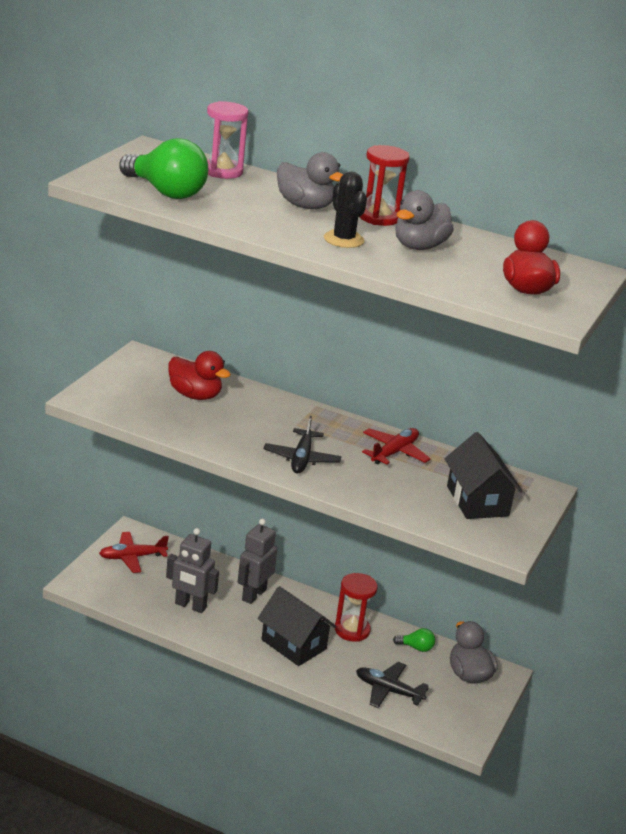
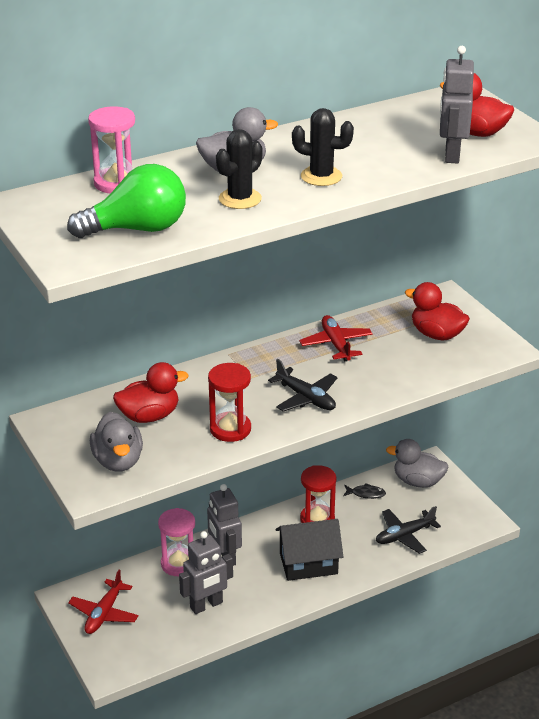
camera: 50 degrees left, 5 degrees up
(221, 573) = (179, 564): none -> pink hourglass
(262, 217) = (240, 199): none -> black cactus
(379, 217) = (288, 144): red hourglass -> red hourglass (230, 429)
(416, 647) = (366, 494): green light bulb -> black fish
(419, 246) = (362, 147): grey duck -> grey duck (118, 461)
(466, 285) = (451, 155): none -> grey robot
(477, 501) = (436, 334): black house -> red duck

